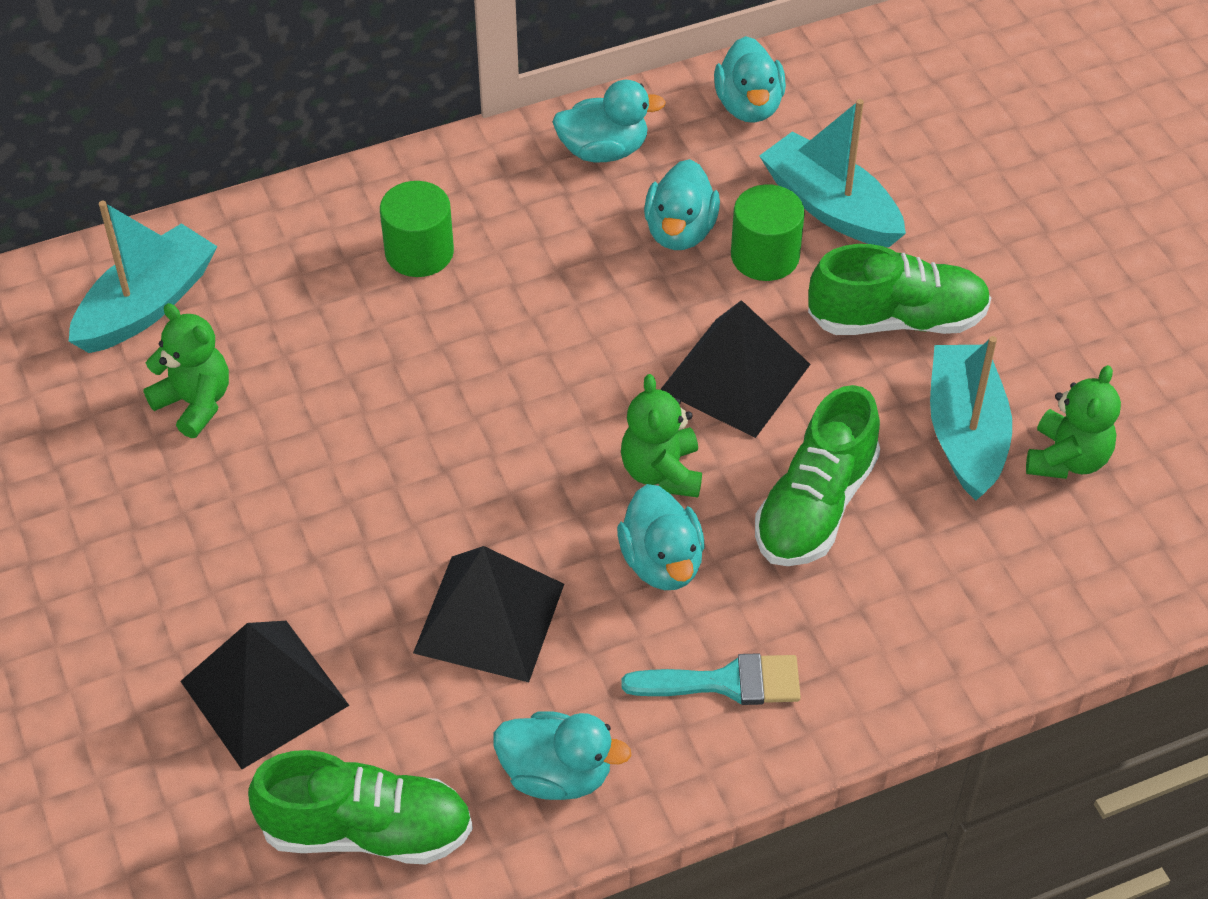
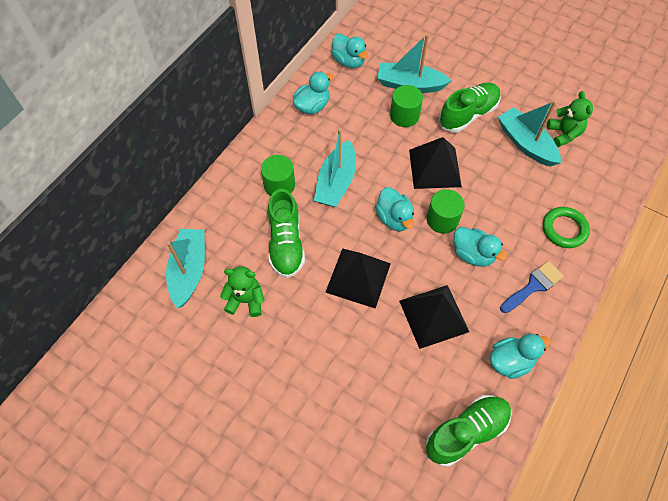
camera: 35 degrees left, 10 degrees up
(264, 693) = (380, 403): black pyramid -> black pyramid (358, 277)
(525, 301) = (336, 182): none -> turquoise boat
(661, 472) = (442, 219): green teddy bear -> green cylinder
(680, 231) = (367, 123): turquoise duck -> turquoise duck (394, 218)
(726, 682) = (533, 286): turquoise brush -> blue brush
(815, 506) = (503, 200): green shoe -> green shoe (286, 243)
(889, 625) = (564, 229): none -> green ring

